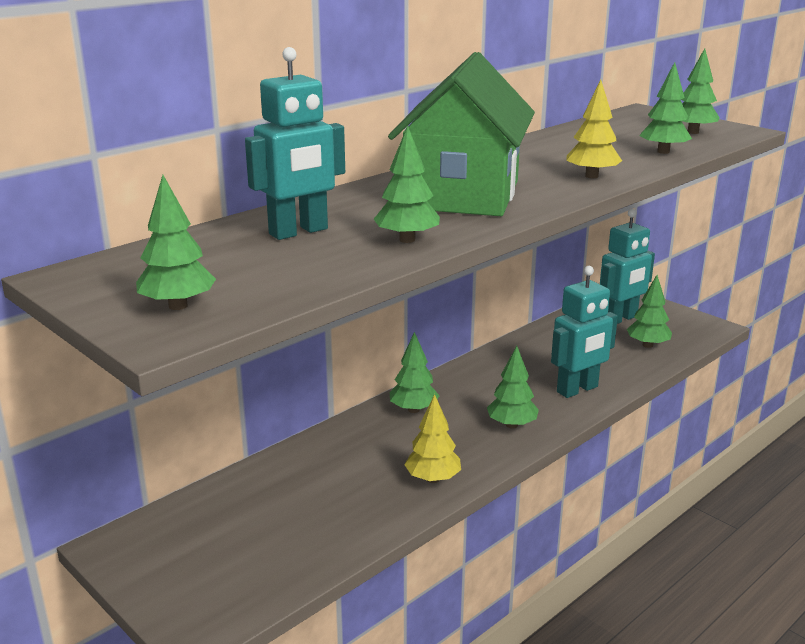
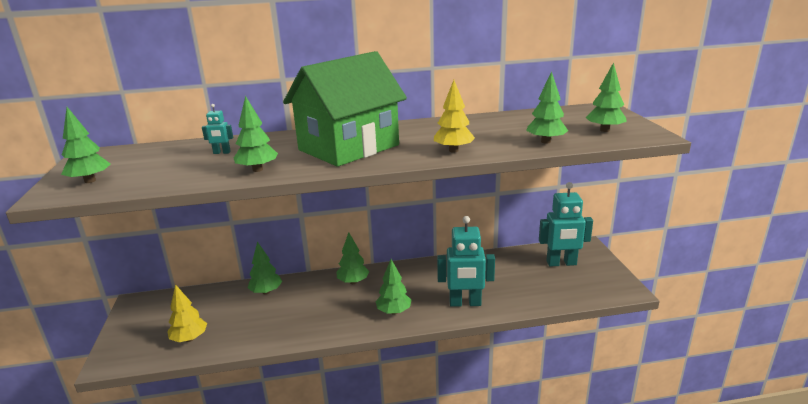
camera: 35 degrees right, 0 degrees up
(299, 232) = (222, 153): turquoise robot -> turquoise robot, size x0.46
(433, 479) = (308, 328): yellow tree -> yellow tree (189, 339)
(647, 345) = (556, 288): green tree -> green tree (266, 292)

